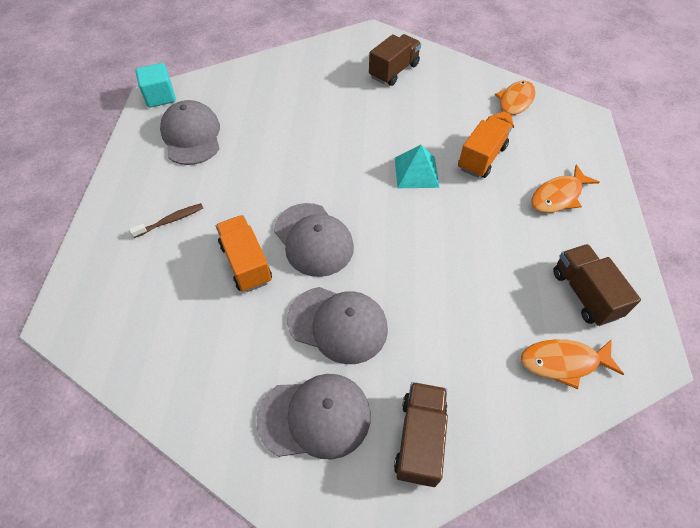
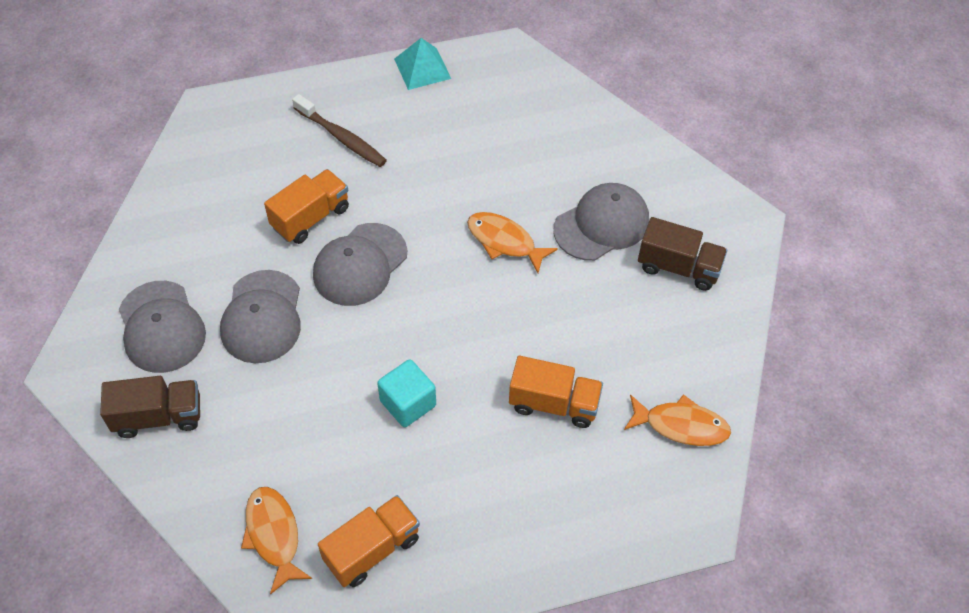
camera: 70 degrees right, 0 degrees up
(160, 97) = (513, 56): turquoise cube -> turquoise cube (408, 403)
(171, 221) = (342, 138): brown toothbrush -> brown toothbrush, size x1.53
(191, 136) = (465, 107): grey cap -> grey cap (602, 224)
(416, 172) = (498, 337): turquoise pyramid -> turquoise pyramid (422, 68)
(558, 196) = (520, 504): orange fish -> orange fish (504, 241)
(584, 294) = (372, 549): brown truck -> orange truck

